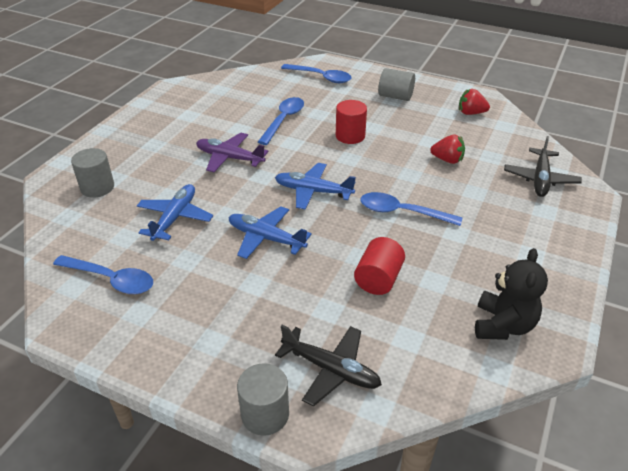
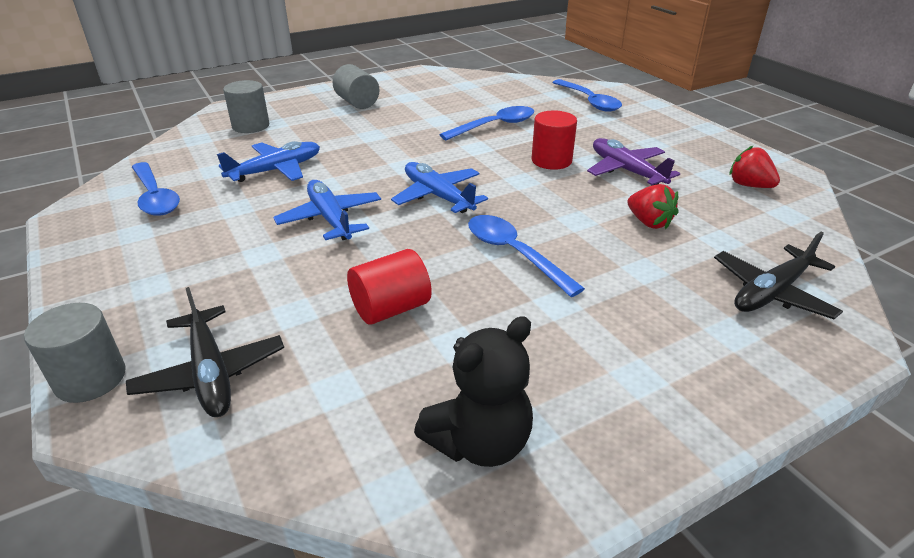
camera: 35 degrees right, 5 degrees down
(229, 158) = (395, 140): purple plane -> purple plane (626, 171)
(395, 96) = (660, 141): grey cylinder -> grey cylinder (357, 103)

